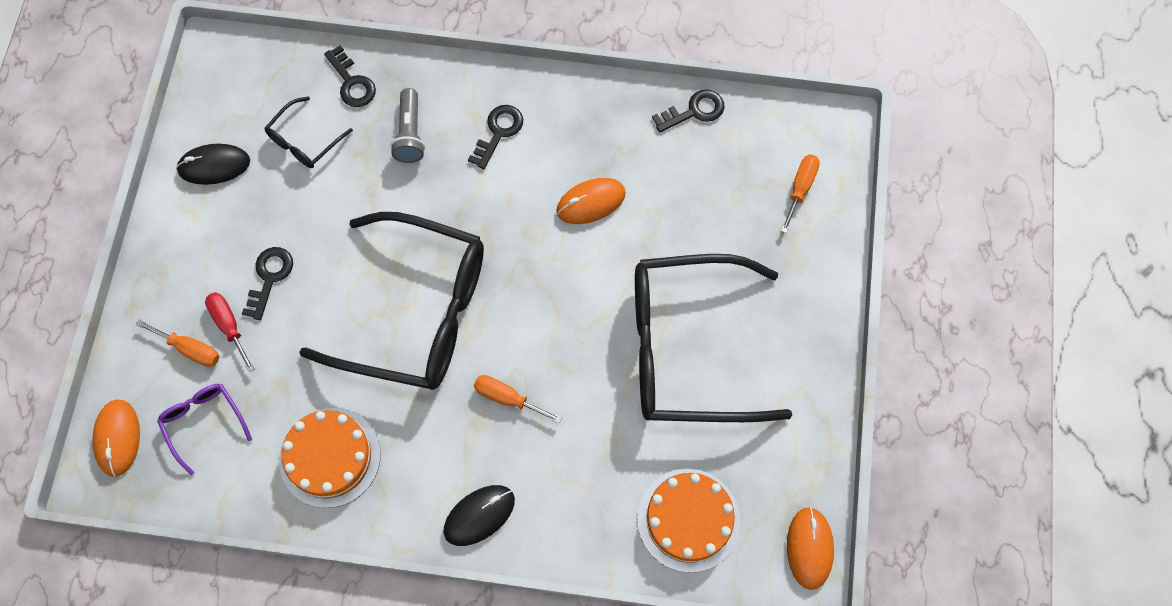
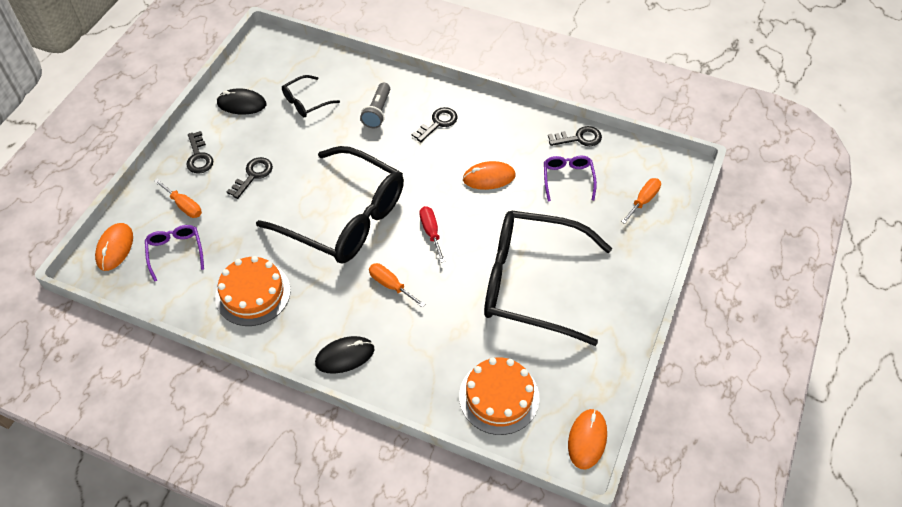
camera: 15 degrees right, 15 degrees down
(229, 326) = (215, 198): red screwdriver -> red screwdriver (431, 232)
(352, 82) = (349, 75): black key -> black key (199, 157)
(695, 179) = (568, 179): none -> purple glasses

